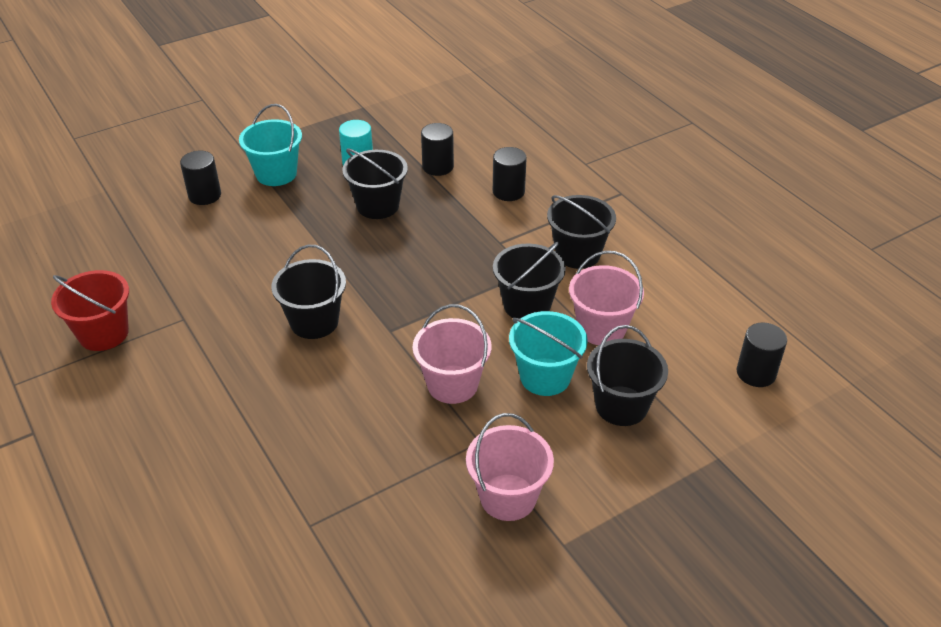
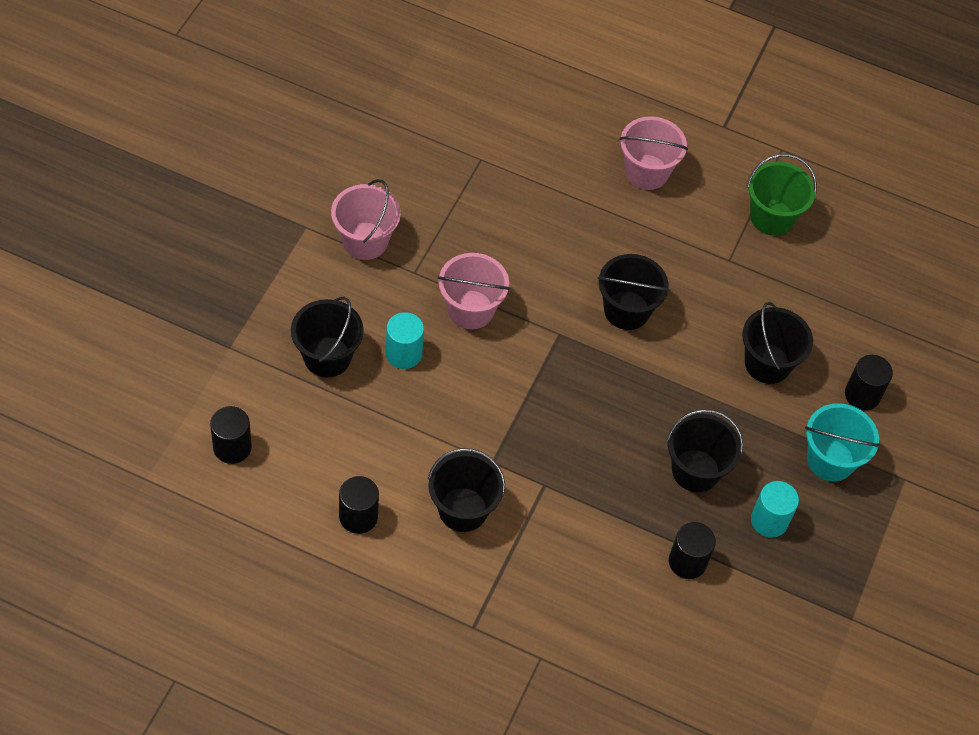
camera: 140 degrees right, 15 degrees up
(103, 333) = (772, 217): red bucket -> green bucket
(508, 192) = (588, 563): black cylinder -> black cylinder (358, 516)
(527, 305) = (467, 420): black bucket -> black bucket (767, 364)
(545, 377) = (403, 353): turquoise bucket -> turquoise cylinder
(601, 328) = (388, 428): pink bucket -> pink bucket (646, 172)

